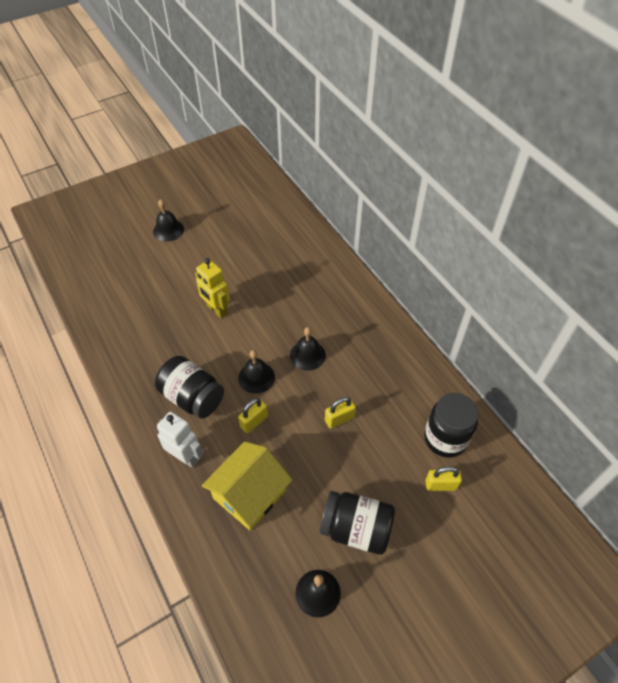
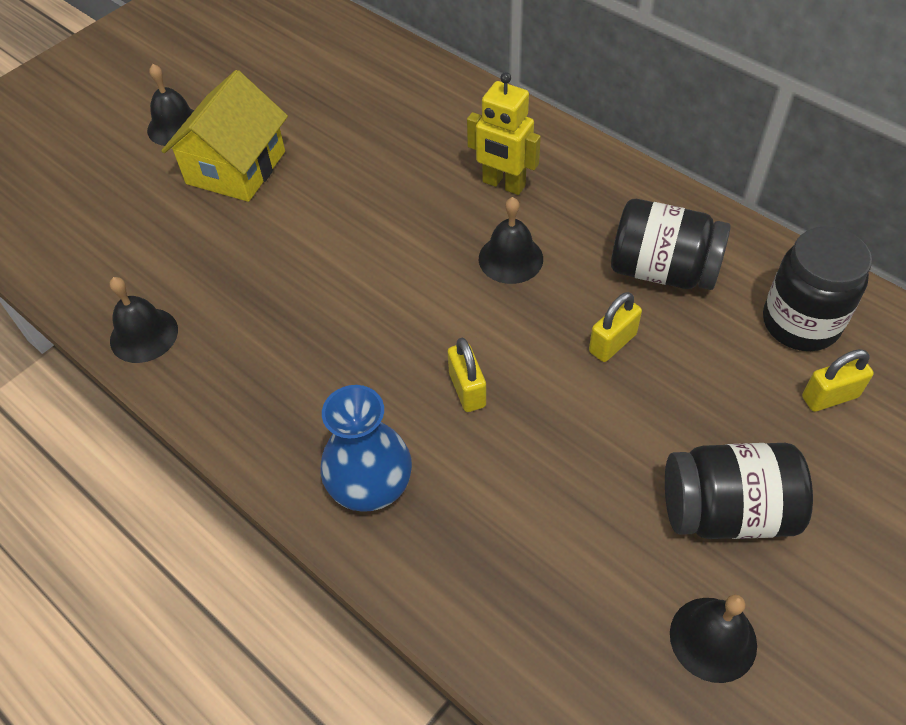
camera: 15 degrees left, 0 degrees up
(186, 457) = (370, 484): white robot -> blue vase
(192, 397) = (338, 382): black jar -> black jar (662, 270)
(216, 310) = (319, 230): yellow robot -> yellow robot (503, 184)
(249, 494) = (515, 512): yellow house -> yellow house (236, 167)
(254, 421) = (467, 390): yellow padlock -> yellow padlock turned 45 degrees counterclockwise
(256, 377) = (438, 317): black bell -> black bell (144, 335)

